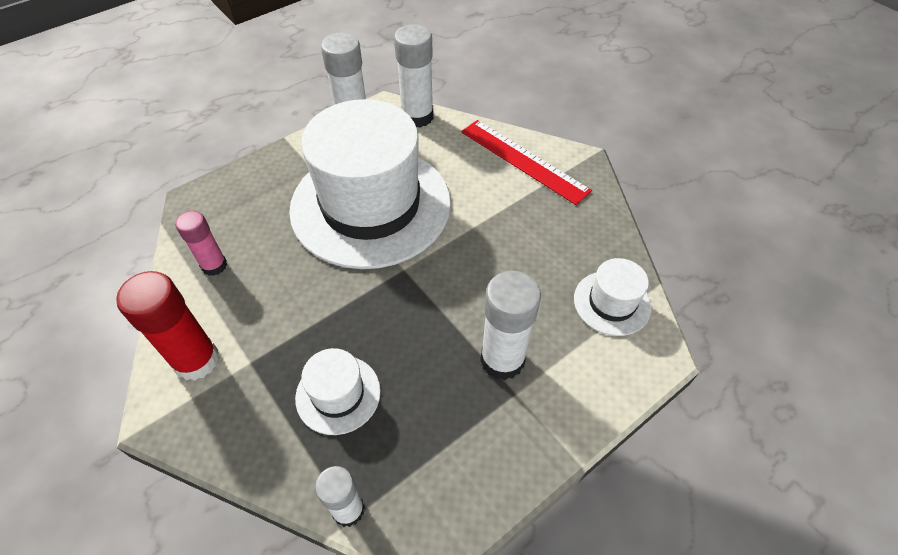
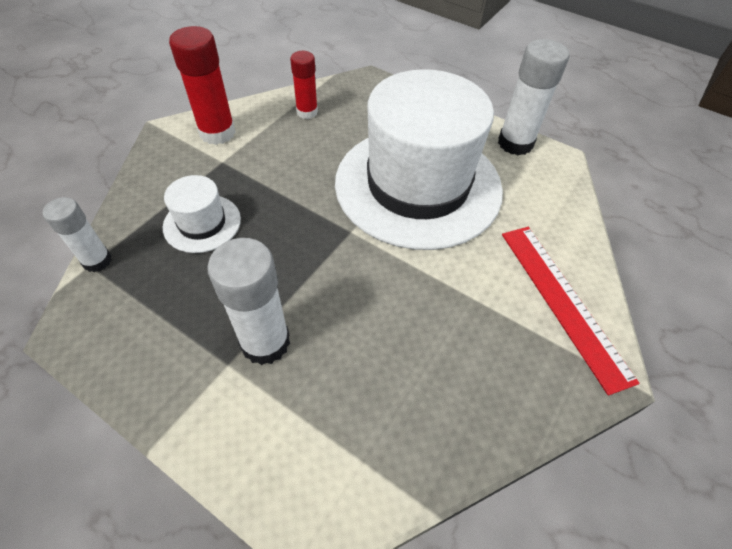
camera: 70 degrees right, 0 degrees up
(214, 265) = (307, 112): pink glue stick -> red glue stick
(417, 117) = (563, 187): white glue stick -> none
(523, 160) = (562, 302): red ruler -> red ruler turned 45 degrees counterclockwise
(612, 303) = (379, 449): white hat -> none

